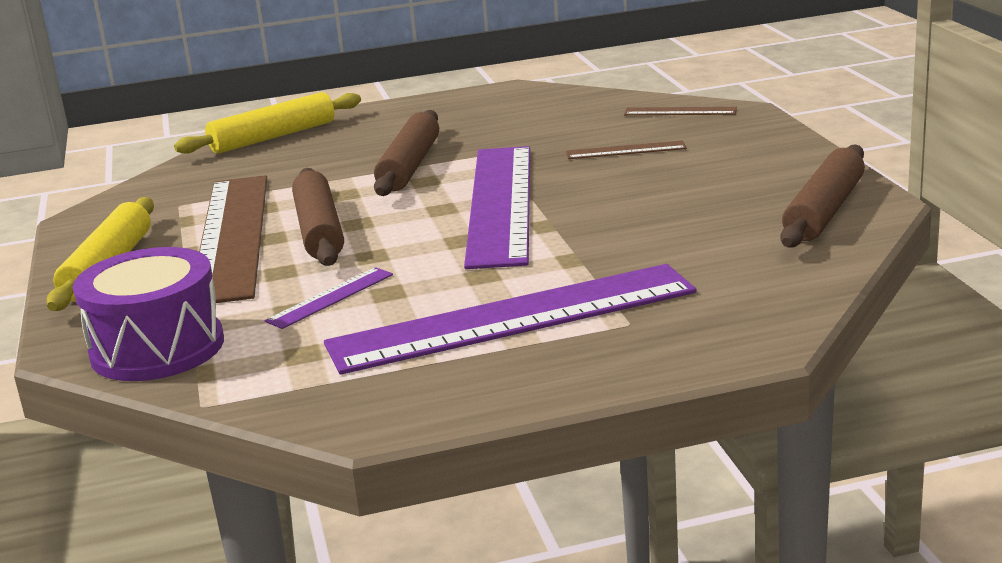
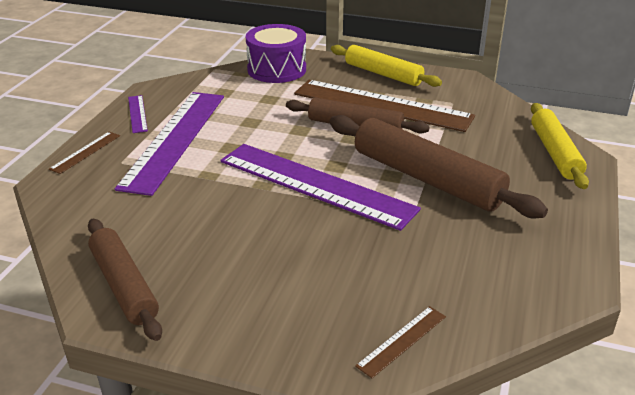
camera: 120 degrees right, 10 degrees up
(330, 297) = (267, 109): purple ruler -> purple ruler (137, 114)
(409, 166) = (426, 179): brown rolling pin -> brown rolling pin, size x1.53
(625, 150) = (344, 267): brown ruler -> brown ruler (85, 152)

